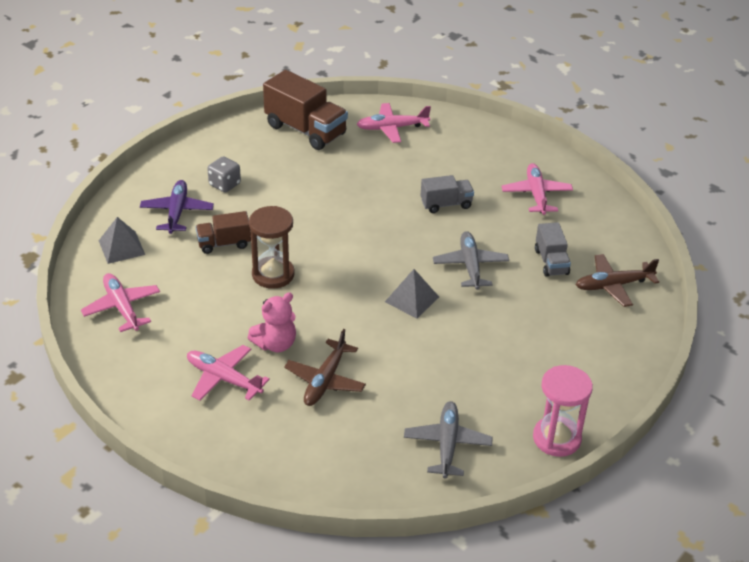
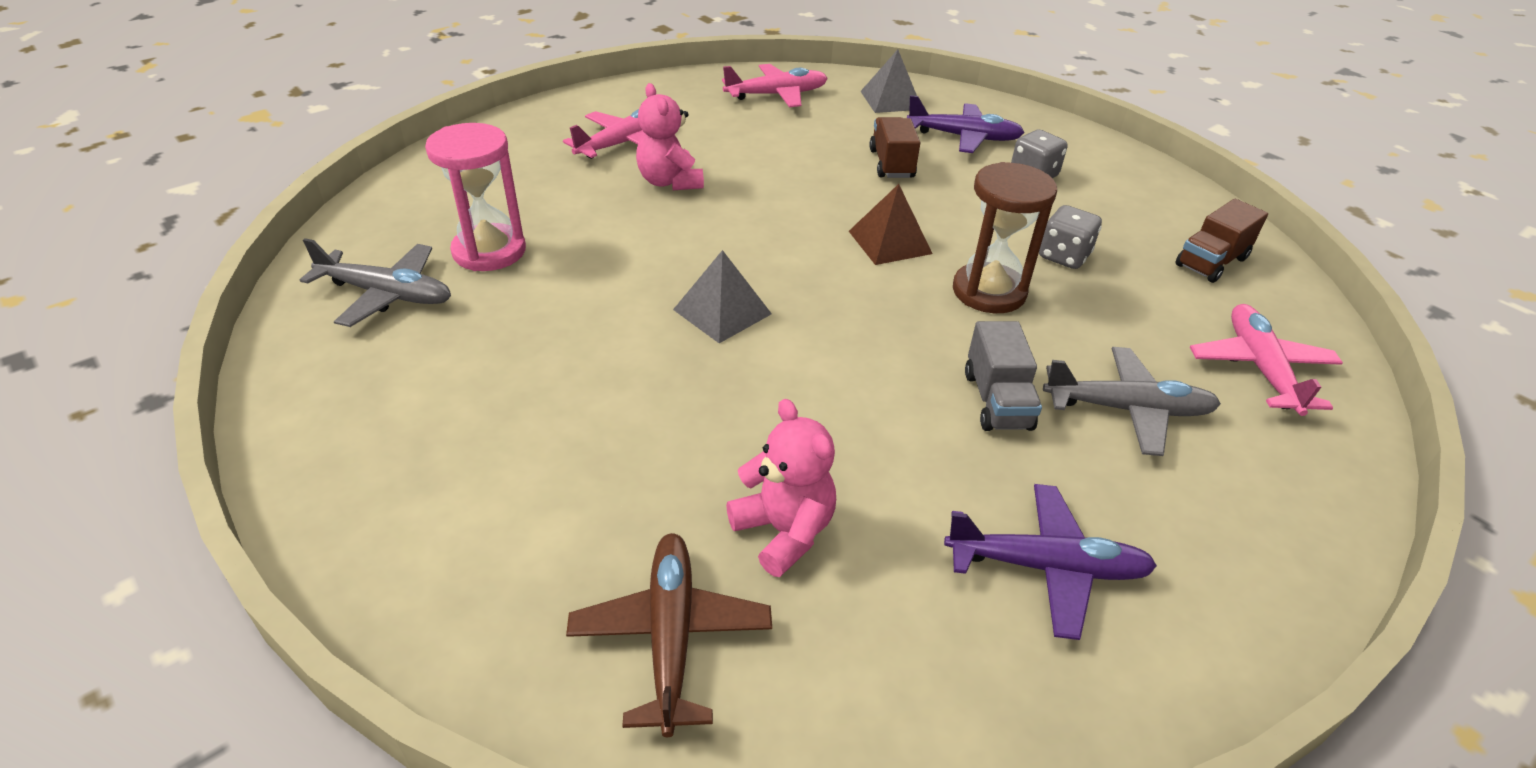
camera: 100 degrees right, 0 degrees up
(273, 274) = (816, 194): brown hourglass -> brown hourglass (989, 292)
(305, 130) = (1211, 262): brown truck -> brown truck, size x0.56
(316, 178) = (1063, 256): none -> grey dice
(321, 241) = (890, 242): none -> brown pyramid
(325, 380) = (580, 210): brown plane -> none
(470, 266) = (795, 398): grey plane -> grey plane (1126, 409)
(536, 195) = (1045, 567): pink plane -> purple plane
(551, 262) = (784, 531): grey truck -> pink teddy bear
(556, 438) = (303, 416): pink hourglass -> pink hourglass (489, 251)

